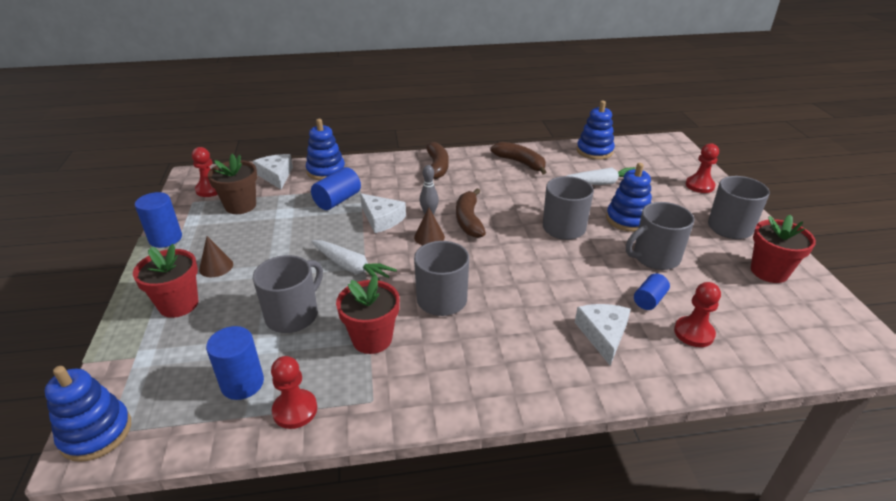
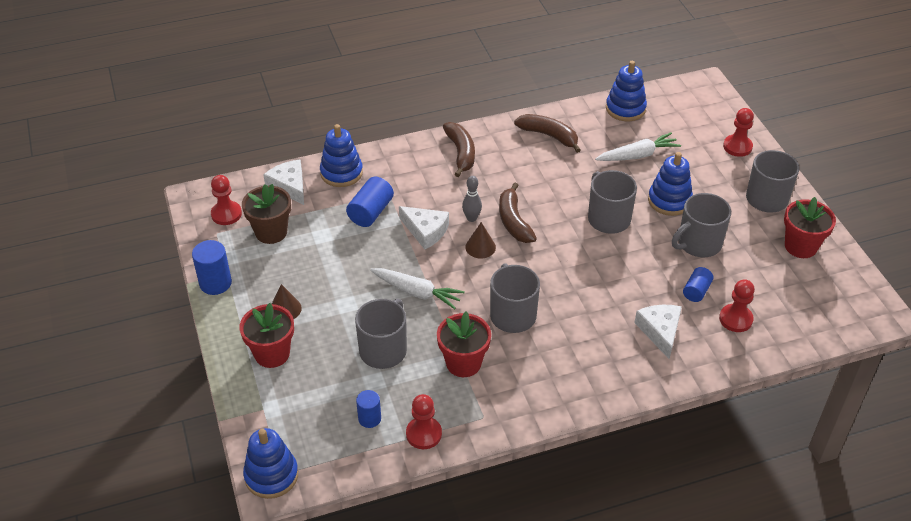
camera: 10 degrees left, 10 degrees up
(242, 383) = (369, 418): blue cylinder -> blue cylinder, size x0.65

